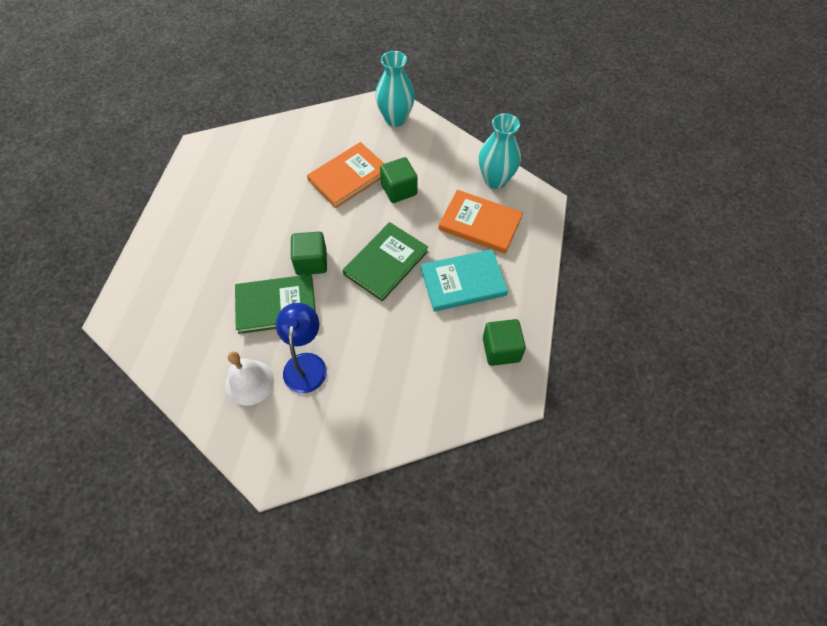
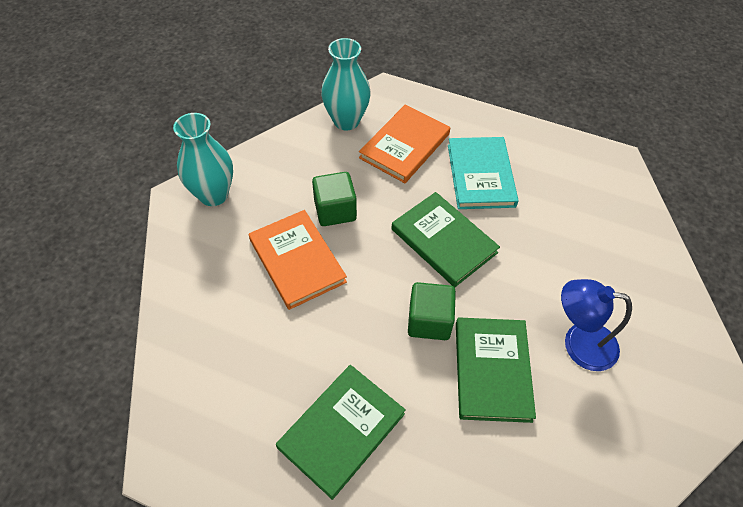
camera: 80 degrees left, 5 degrees down
(224, 225) = (341, 430): none -> green book
(249, 382) = (604, 412): white bell -> none
(501, 349) = (565, 161): green cube -> none

